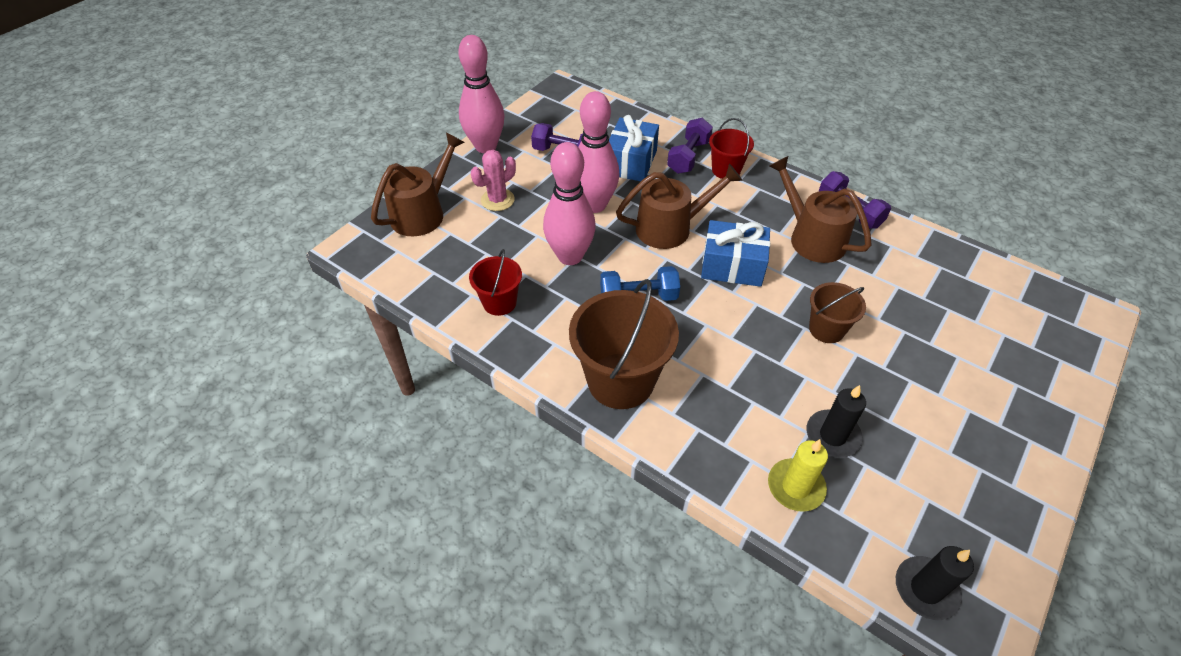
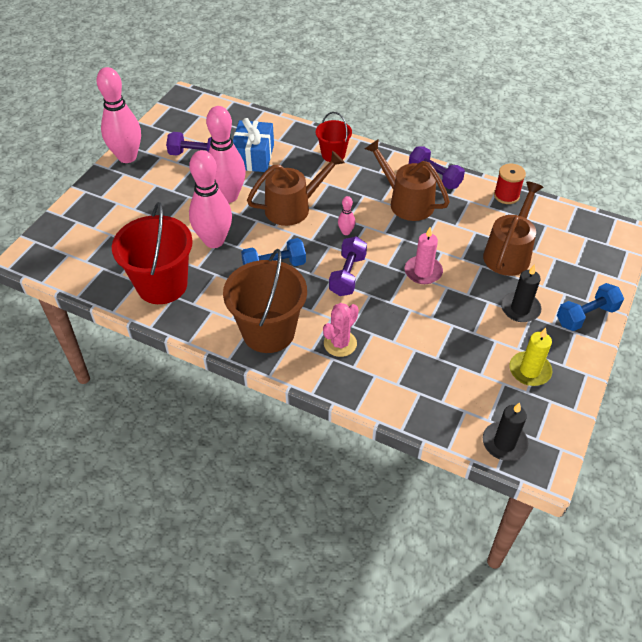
camera: 10 degrees left, 0 degrees up
(422, 213) = (83, 220): brown watering can -> brown watering can (508, 253)
(497, 200) = (146, 202): pink cactus -> pink cactus (340, 343)
(499, 302) = (162, 285): red bucket -> red bucket, size x1.82
(688, 157) = (301, 146): purple dumbbell -> purple dumbbell (347, 275)
(732, 266) = (346, 232): blue gift -> pink bowling pin
(795, 487) = (408, 389): yellow candle -> yellow candle (529, 370)
(826, 329) = (423, 272): brown bucket -> pink candle
(832, 435) = (433, 349): black candle -> black candle (520, 309)
(940, 245) = (506, 195): none -> red spool
(1046, 419) = (586, 315): none -> blue dumbbell

